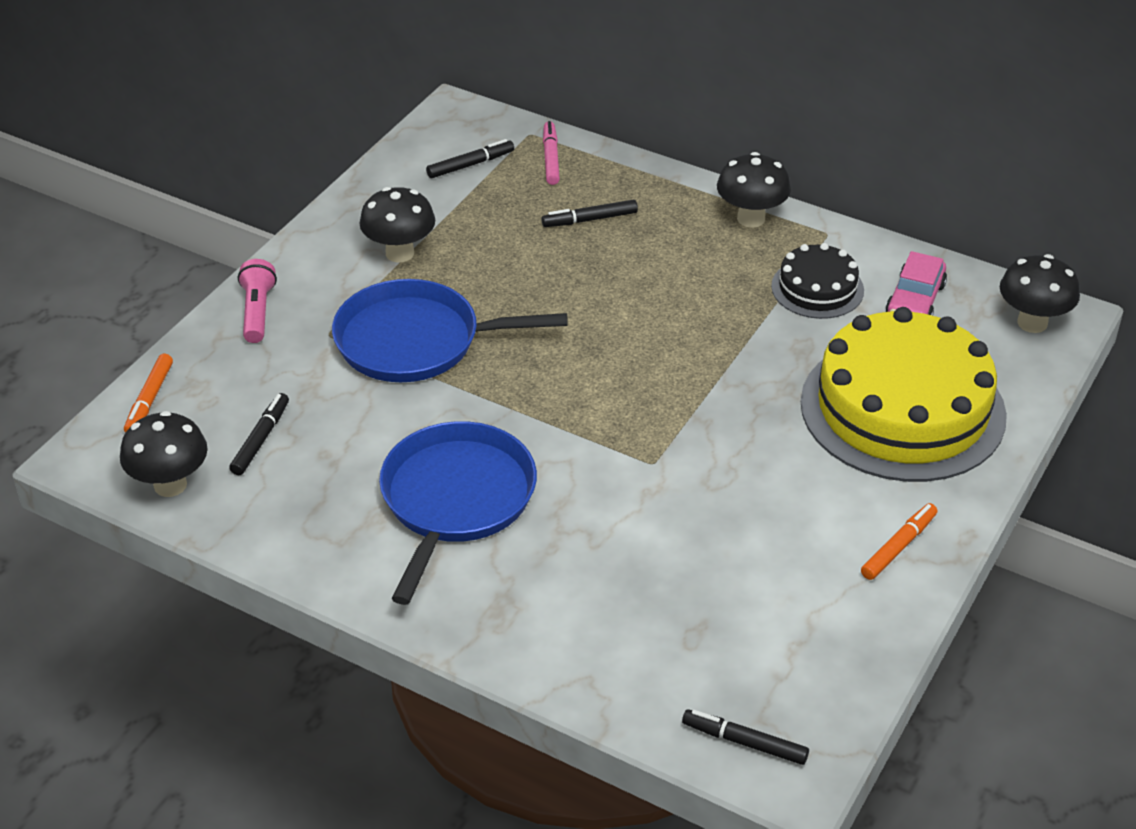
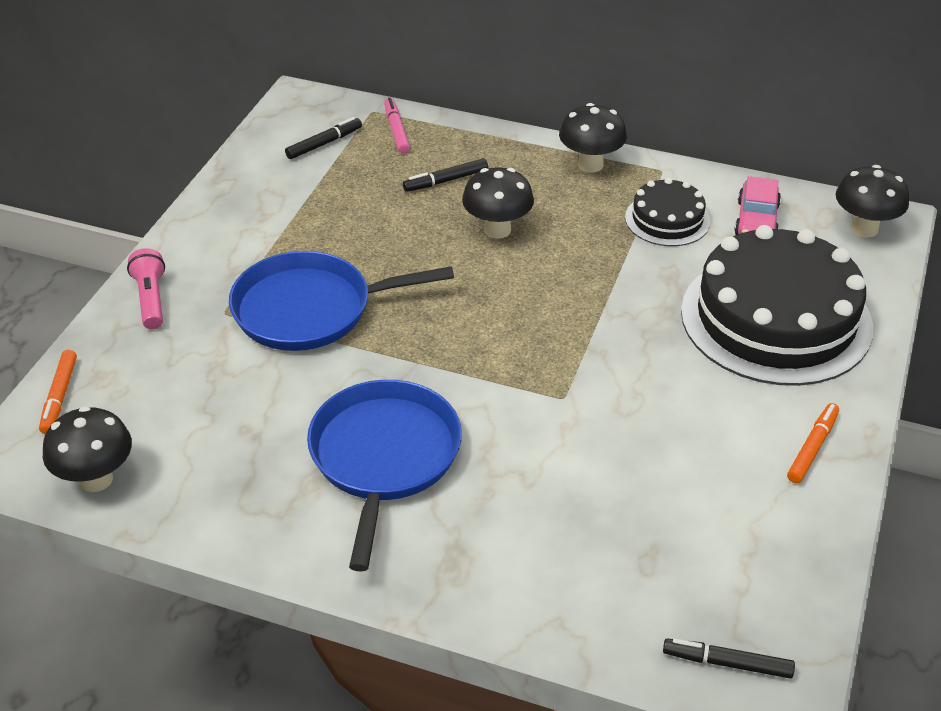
camera: 10 degrees left, 0 degrees up
(261, 439) = (179, 422): black marker -> none
(399, 253) = (276, 229): black mushroom -> black mushroom (497, 230)
(902, 409) = (776, 319): yellow cake -> black cake

